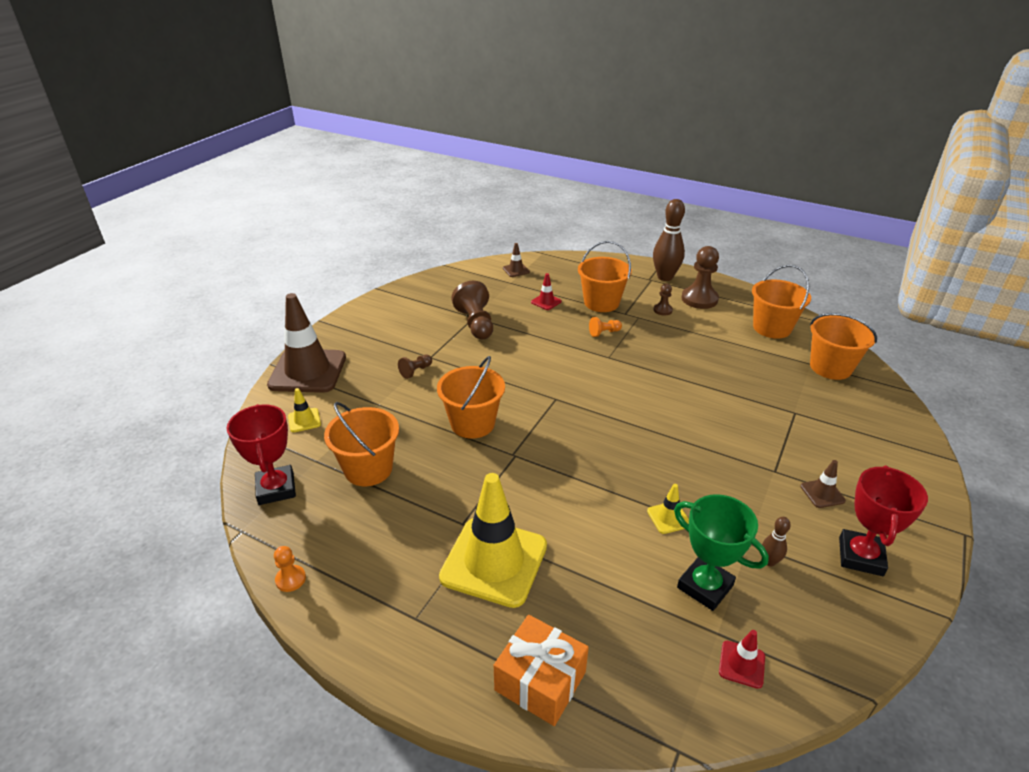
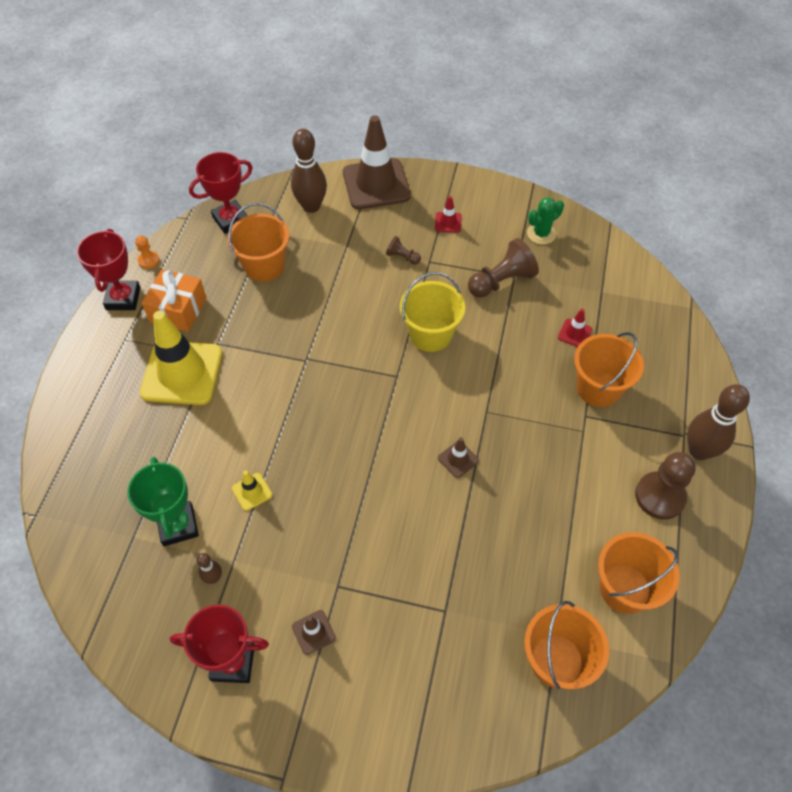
camera: 75 degrees right, 20 degrees up
(304, 420) = (311, 206): yellow traffic cone -> brown bowling pin
(342, 615) = (123, 298): none -> red trophy
(435, 295) = (541, 234): none -> green cactus
(472, 423) = (339, 319): orange bucket -> none
(516, 270) = (632, 290): brown traffic cone -> brown traffic cone (458, 459)
(516, 371) = (430, 334): none -> yellow bucket
(540, 681) = (81, 424): orange gift -> orange gift (178, 310)
(604, 333) = (533, 400): orange pawn -> none
(662, 310) = (611, 455): brown pawn -> none
(705, 586) = (178, 525): green trophy -> green trophy turned 45 degrees counterclockwise
(741, 664) = (106, 555): red traffic cone -> red traffic cone (448, 222)

